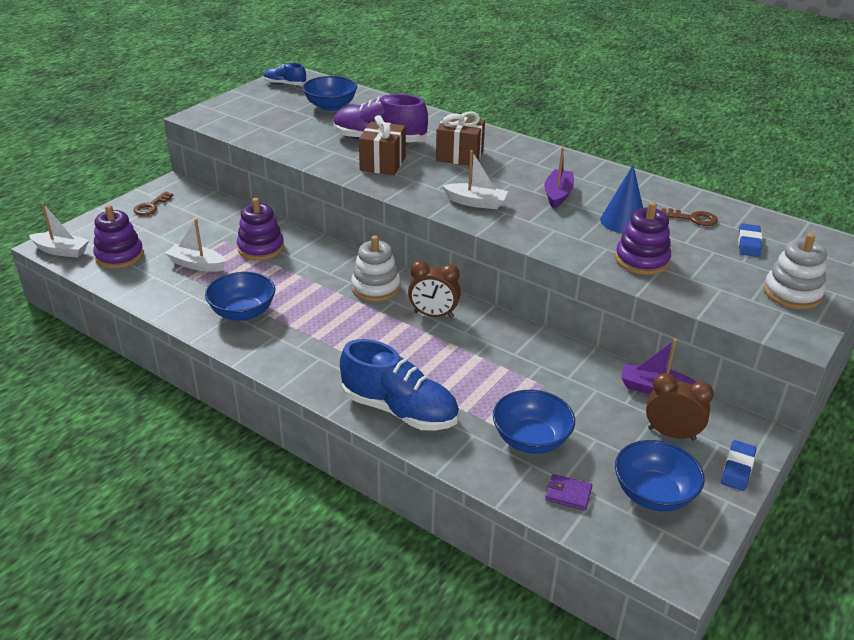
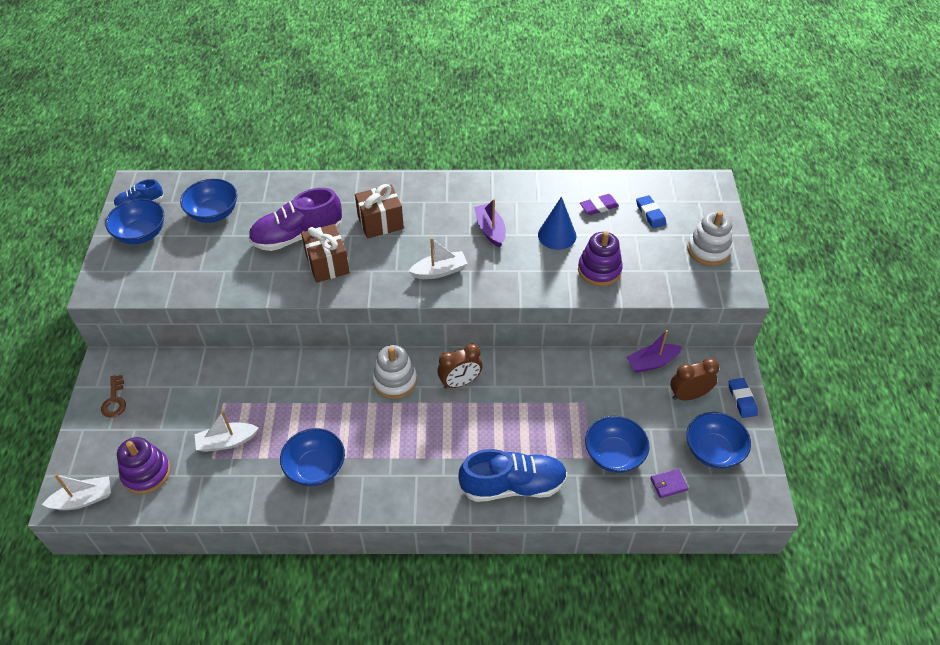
camera: 35 degrees left, 15 degrees up
(261, 248) = (264, 392): purple stacking toy -> none
(264, 99) = (141, 234): none -> blue bowl
(693, 218) = (599, 207): brown key -> purple eraser

